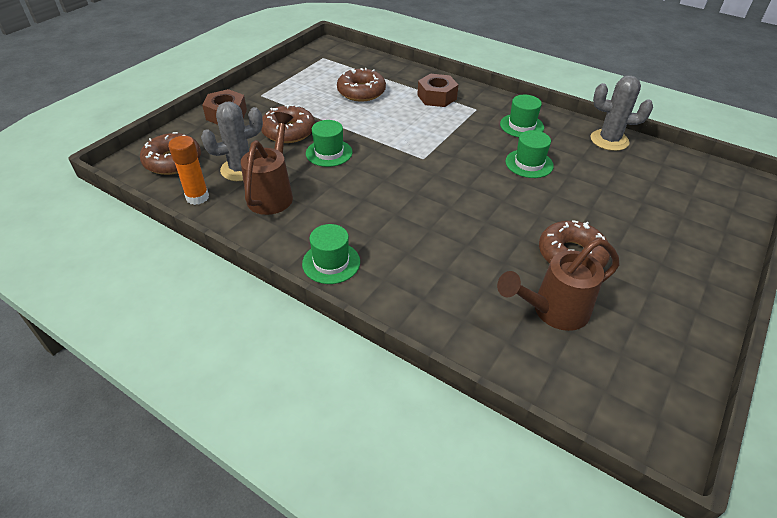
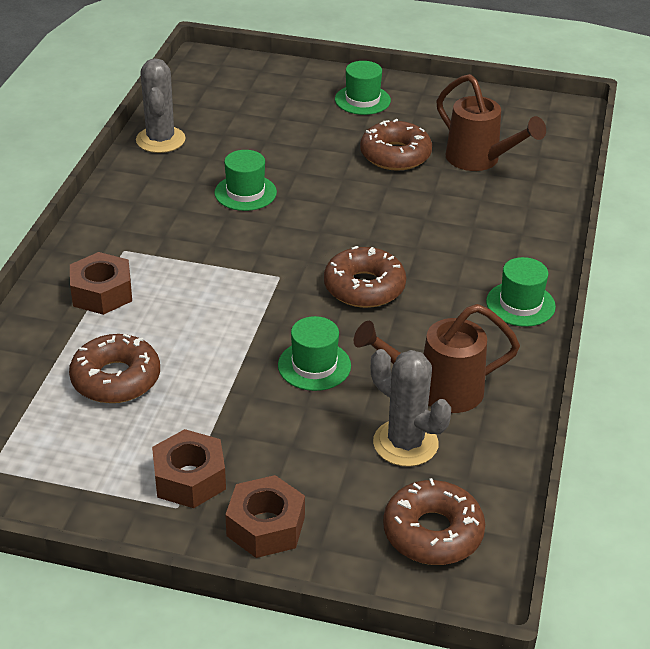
camera: 110 degrees left, 5 degrees down
(197, 197) = (493, 463): orange glue stick -> none
(275, 100) = (190, 478): none -> brown nut
(288, 131) = (280, 427): brown donut -> brown donut (364, 287)
(521, 126) = (155, 206): green hat -> green hat (362, 100)

